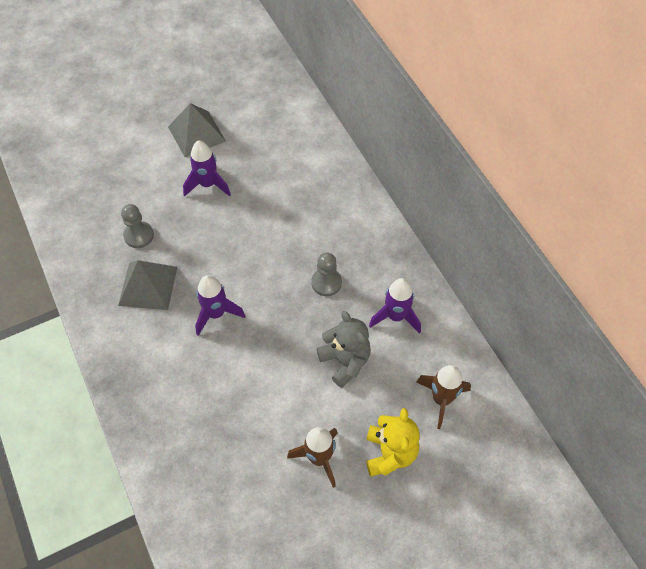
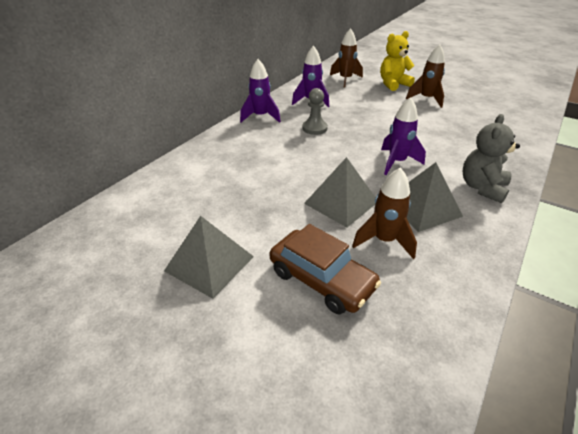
camera: 120 degrees left, 20 degrees down
(138, 182) = (321, 279): none -> brown car
(139, 235) = (384, 240): grey pawn -> brown rocket
(197, 235) = (341, 202): none -> grey pyramid
(208, 184) = (277, 221): purple rocket -> purple rocket (260, 117)
(345, 361) = (361, 107): grey teddy bear -> grey teddy bear (482, 188)

